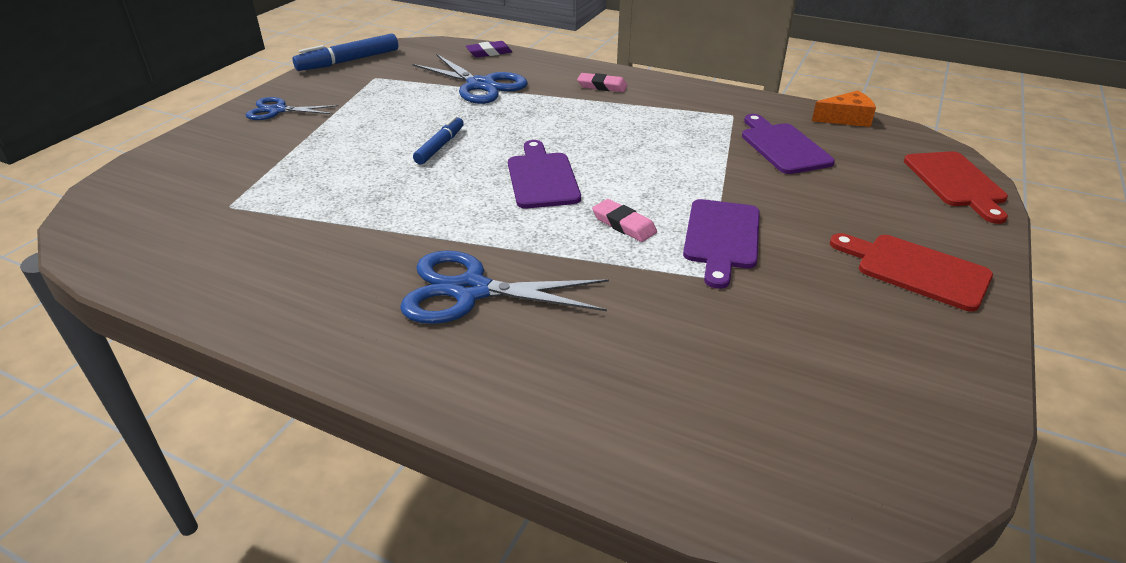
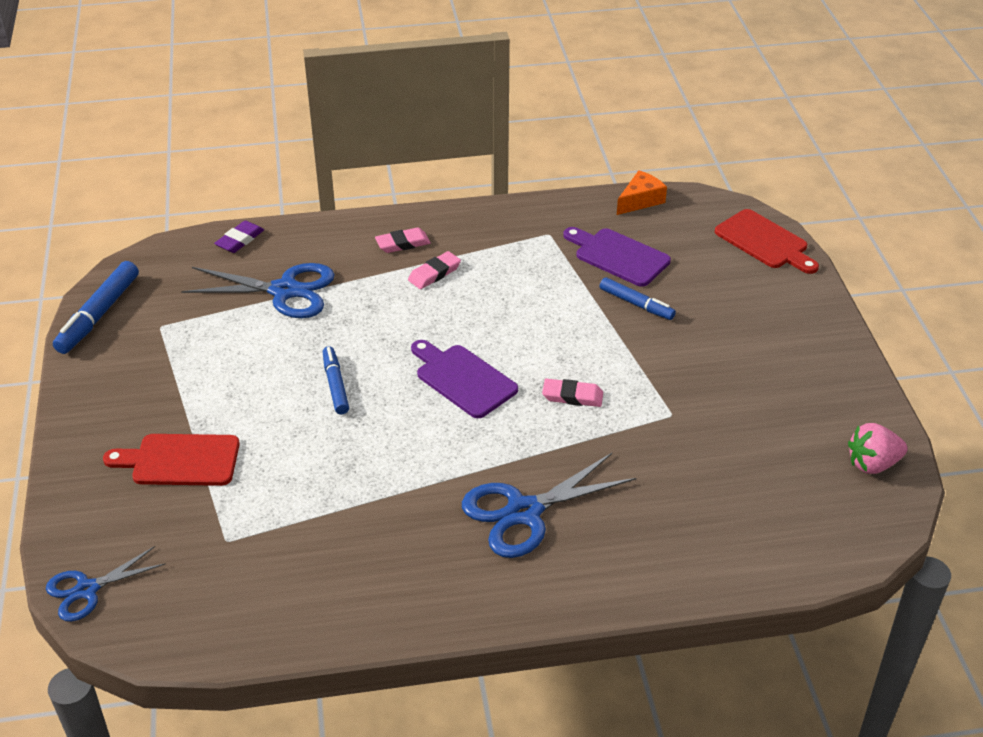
camera: 35 degrees left, 5 degrees up
(278, 110) = (114, 415): blue scissors -> blue scissors (87, 590)
(604, 109) = (434, 273): none -> pink eraser
(721, 238) = (651, 374): purple cutting board -> none
(764, 183) = (636, 304): none -> blue marker
(916, 270) = (793, 342): red cutting board -> red cutting board (180, 460)
(921, 427) = (872, 464): none -> pink strawberry

